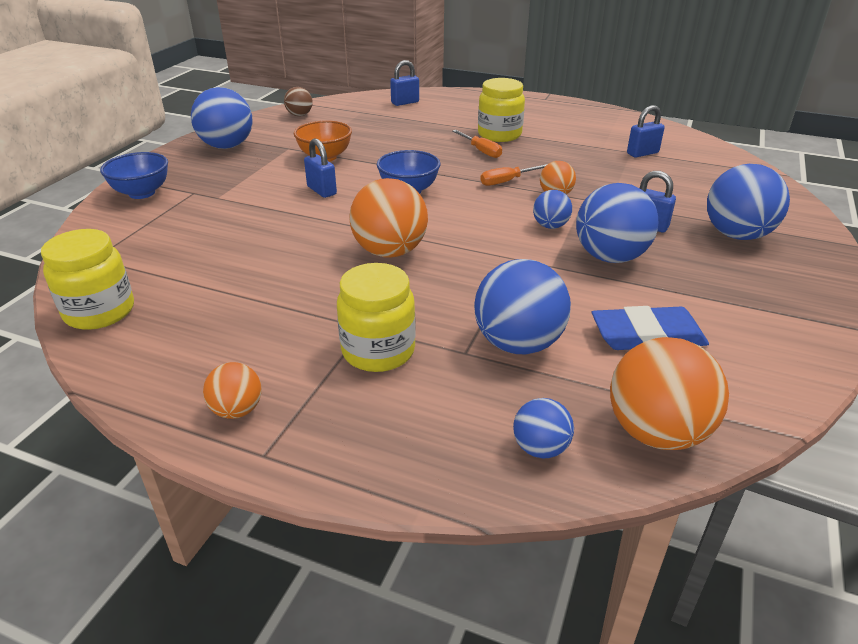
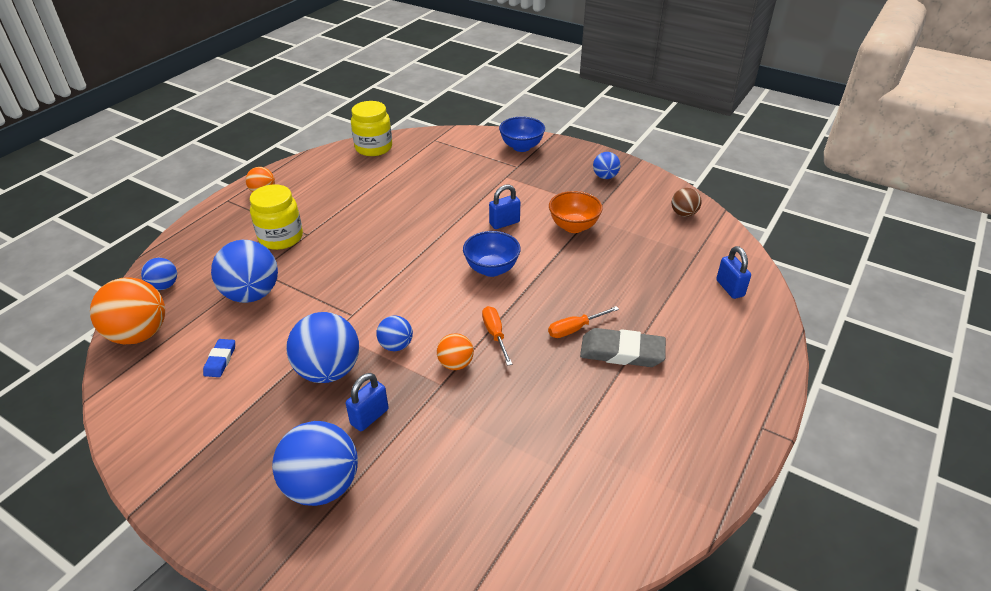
camera: 100 degrees right, 5 degrees up
(227, 146) = (605, 177): blue ball -> blue ball, size x0.53
(390, 252) = (392, 251): orange ball -> none
(499, 135) = (622, 352): yellow jar -> grey eraser
(642, 153) = (548, 478): blue padlock -> none
(647, 335) = (220, 360): blue eraser -> blue eraser, size x0.54

